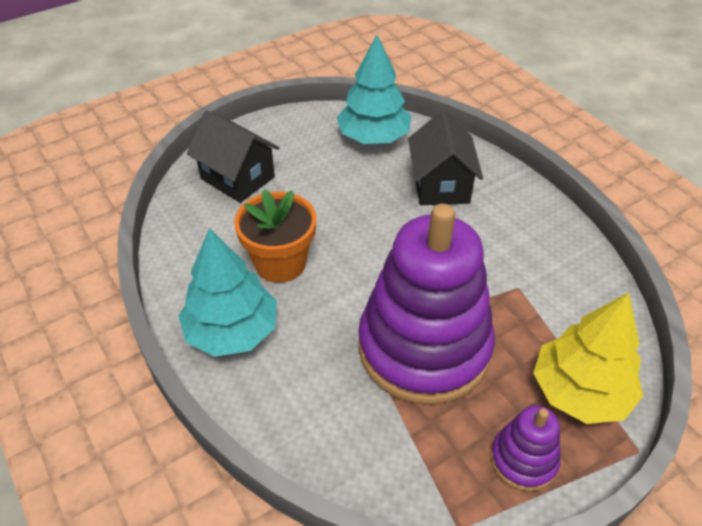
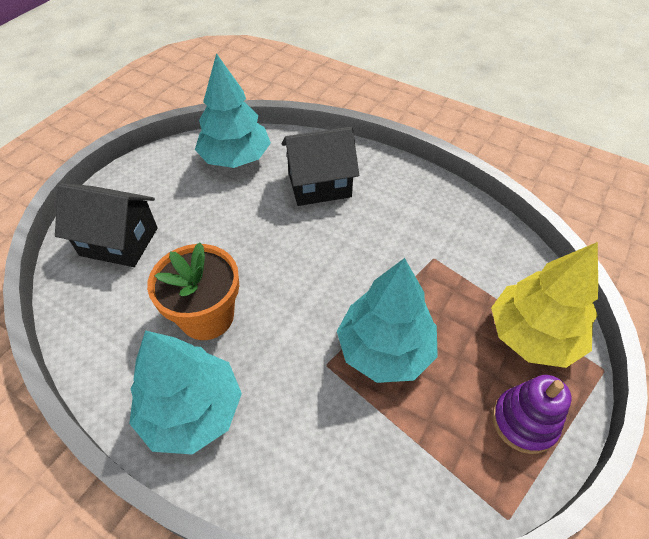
camera: 25 degrees left, 5 degrees up
(424, 347) = (385, 349): purple stacking toy -> turquoise tree
(441, 185) = (319, 185): black house -> black house turned 75 degrees counterclockwise

